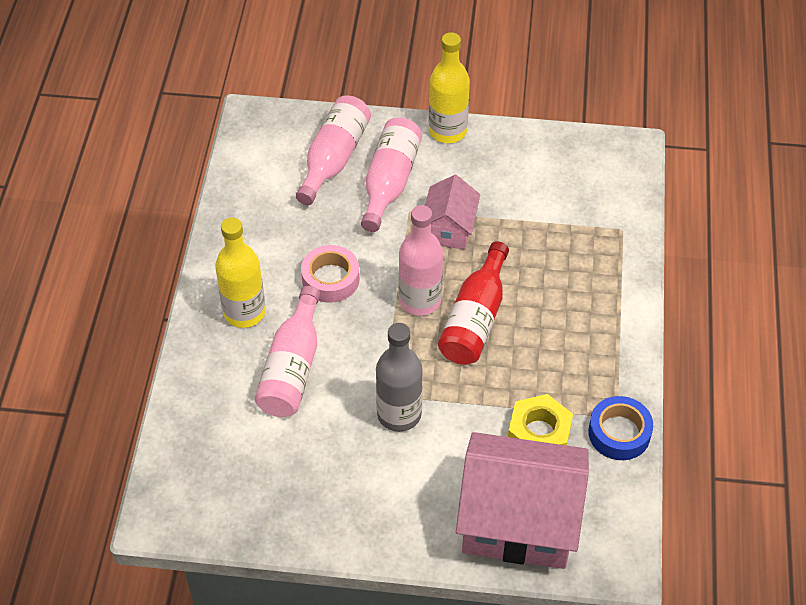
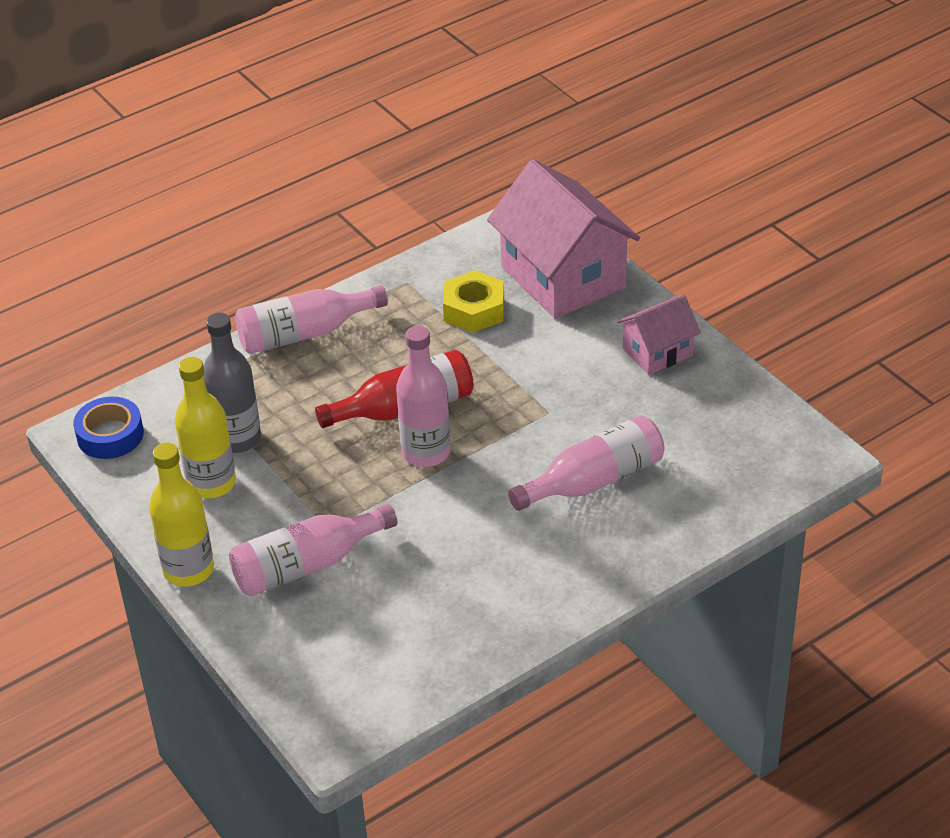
camera: 130 degrees left, 10 degrees down
(244, 312) = (579, 553): yellow bottle -> yellow bottle (211, 483)
(330, 279) = (472, 524): pink tape -> none
(334, 158) = (321, 628): pink bottle -> pink bottle (304, 333)
(399, 414) = (555, 391): grey bottle -> grey bottle (237, 438)
(449, 229) = (320, 487): pink house -> pink house (657, 352)
(619, 433) = (420, 272): blue tape -> blue tape (110, 435)

